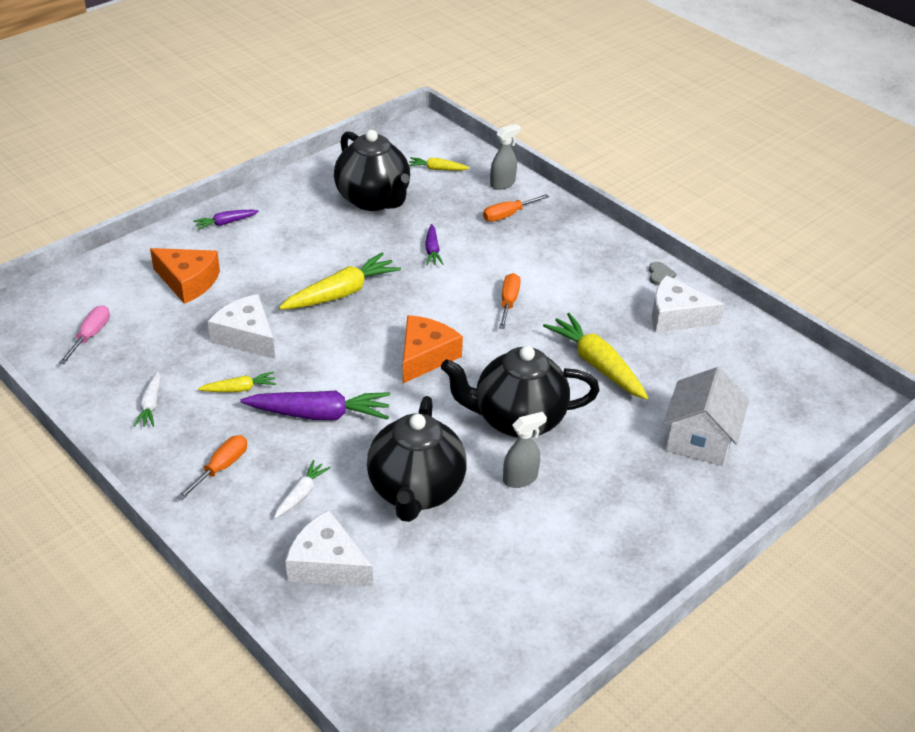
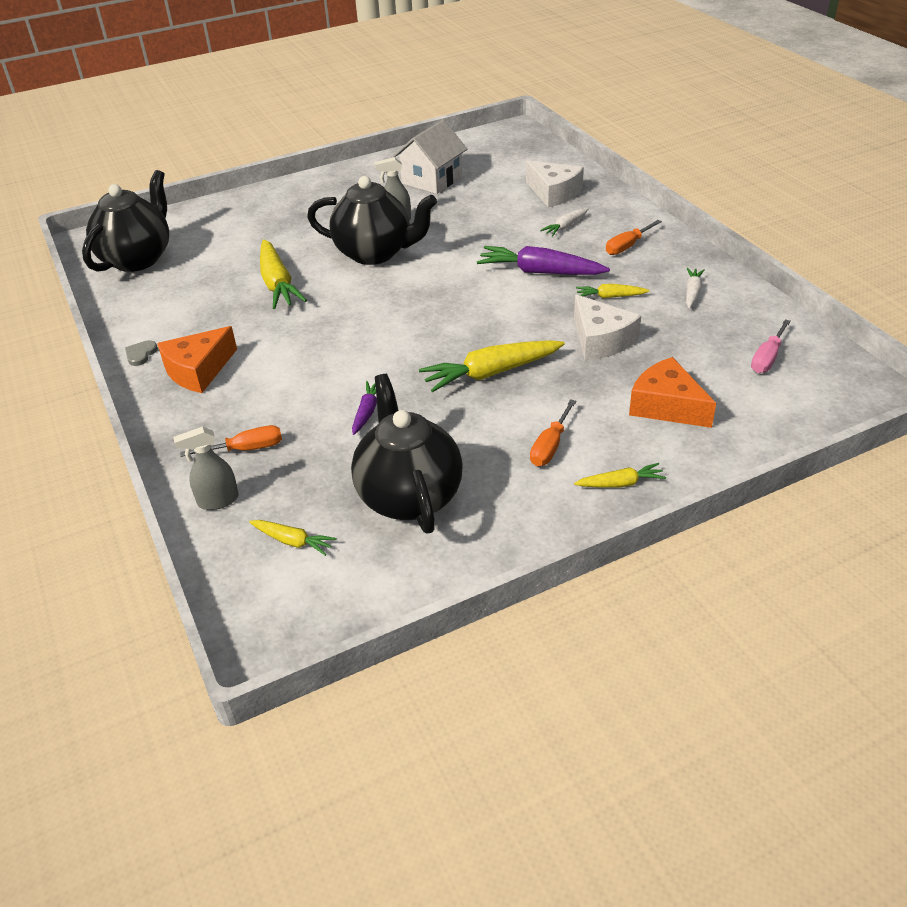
camera: 160 degrees left, 0 degrees up
(225, 223) = (620, 483): purple carrot -> yellow carrot
(415, 491) = (478, 221): black teapot -> black teapot (138, 259)
(425, 356) = (428, 305): orange cheese -> orange cheese (198, 370)
(508, 302) = (319, 344): orange screwdriver -> orange screwdriver (550, 446)
(676, 316) = (167, 314): white cheese -> none
(699, 439) = (243, 229): white house -> white house (432, 180)

